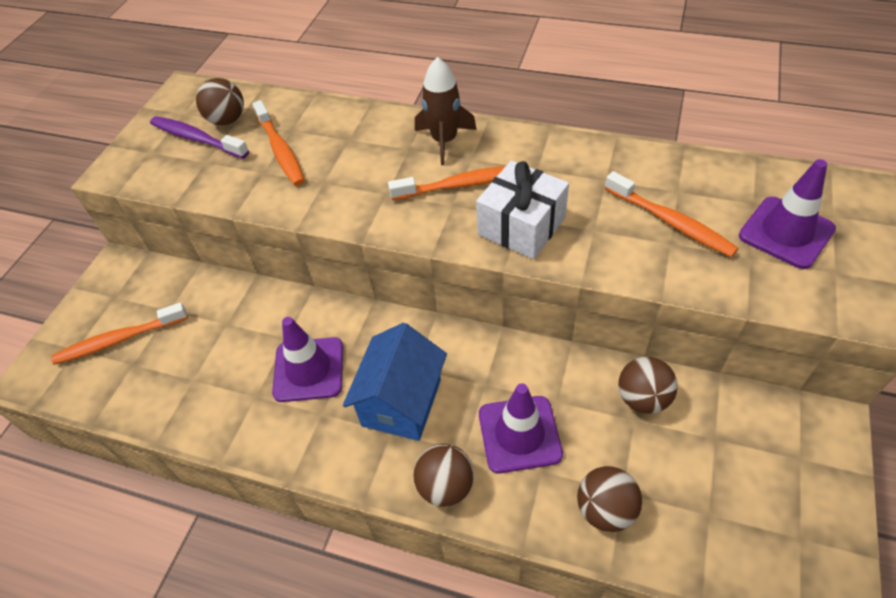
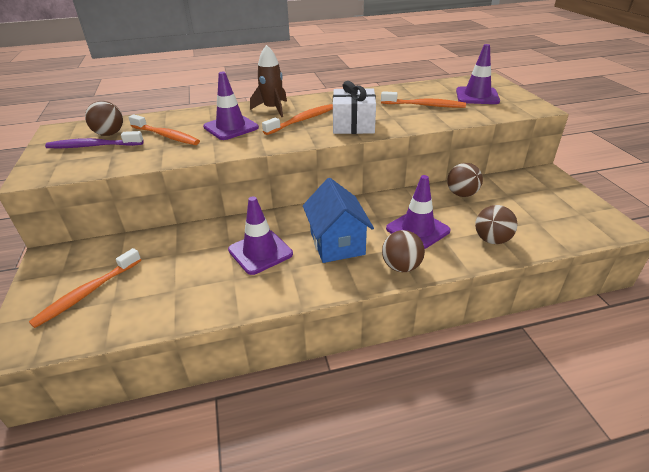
camera: 35 degrees left, 15 degrees down
(363, 163) = (231, 127): none -> purple traffic cone

